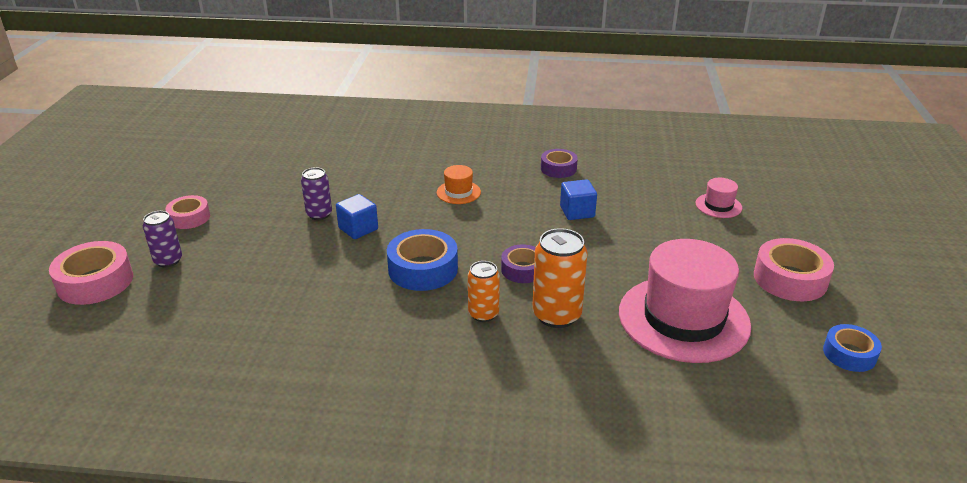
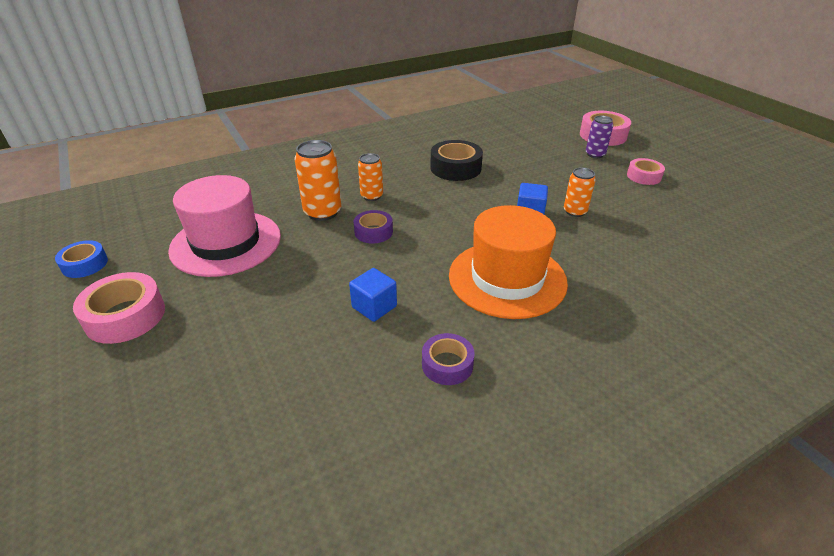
camera: 145 degrees right, 5 degrees up
(319, 214) = (575, 211): purple can -> orange can
(341, 312) = (455, 168): none -> black tape
(423, 269) = (444, 205): blue tape -> none
(458, 192) = (507, 278): orange hat -> orange hat, size x2.33
(718, 206) = (212, 393): pink hat -> none

